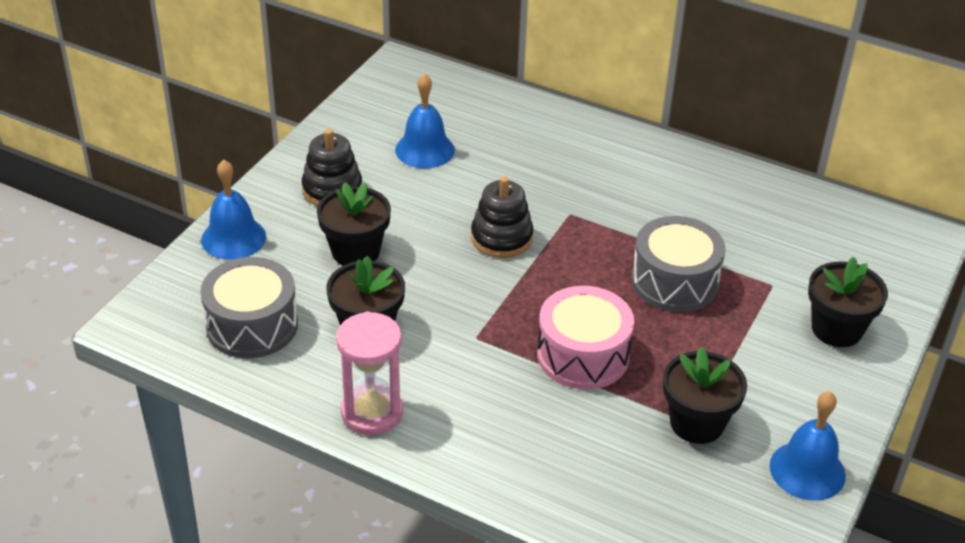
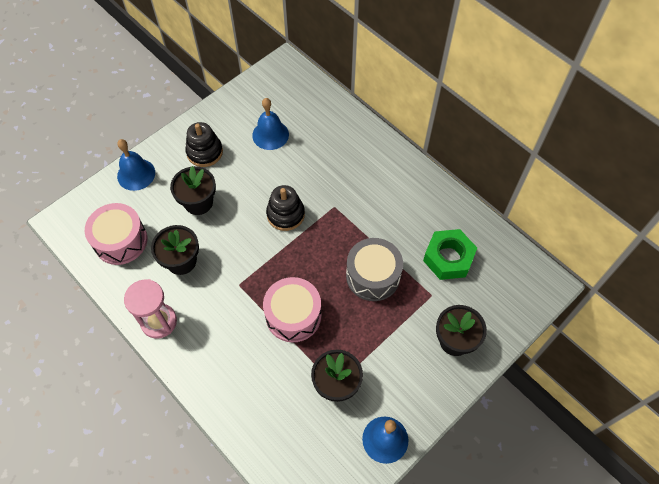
camera: 20 degrees right, 20 degrees up
(252, 325) = (120, 241): grey drum -> pink drum
(770, 237) = (448, 258): none -> green nut

